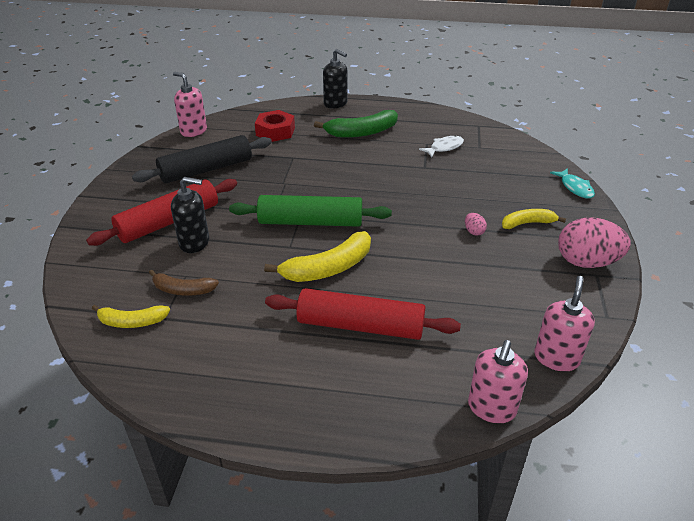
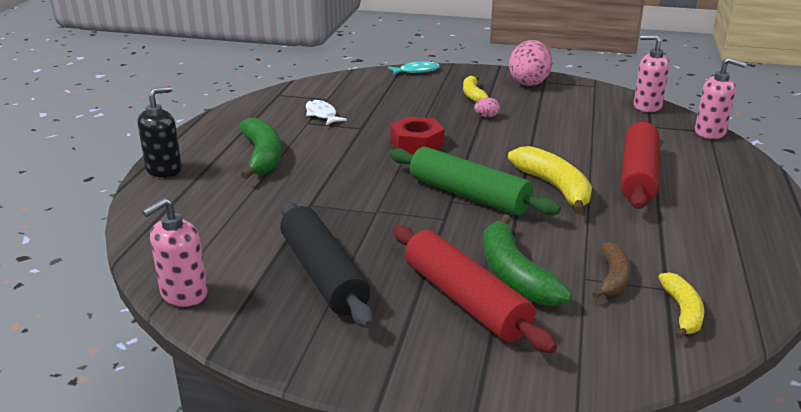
camera: 85 degrees left, 10 degrees down
(194, 243) = (514, 274): black soap dispenser -> green banana
(275, 131) = (227, 217): red nut -> red nut (416, 143)
(310, 222) = (468, 195): green rolling pin -> green rolling pin turned 60 degrees counterclockwise

